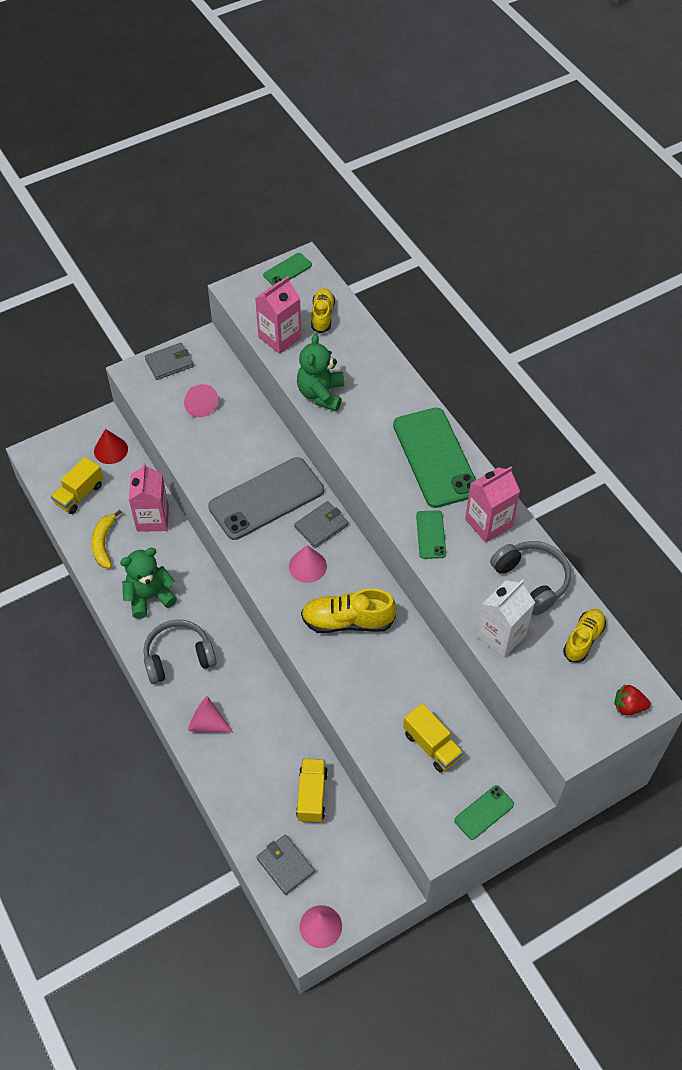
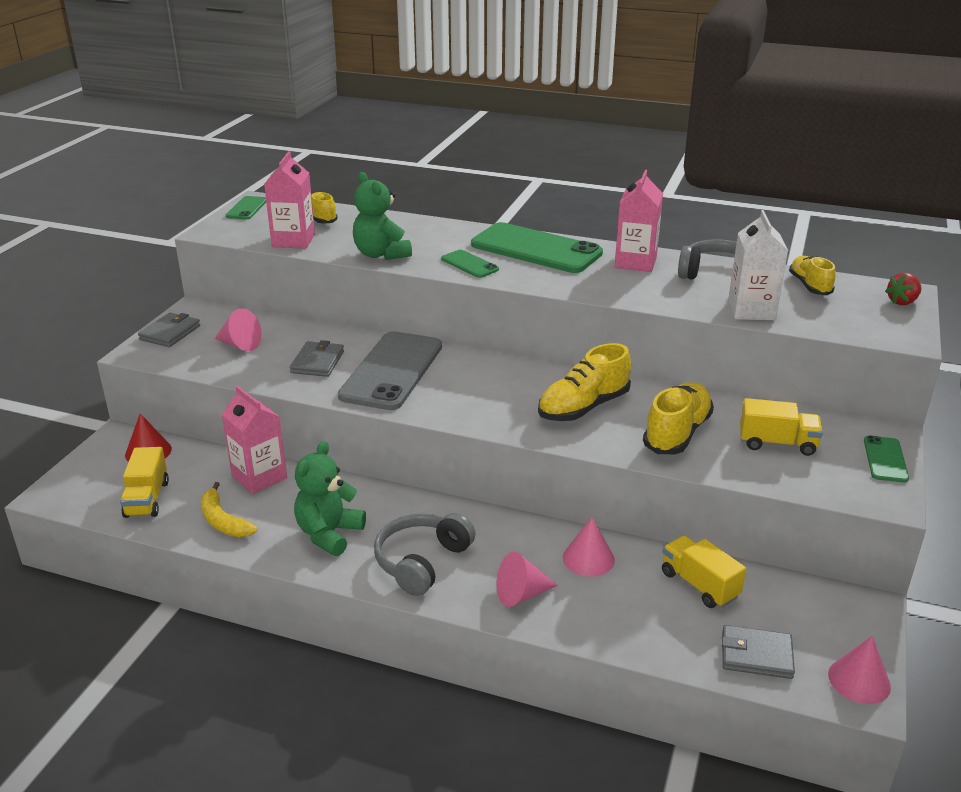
camera: 40 degrees left, 25 degrees down
(307, 566) = (494, 392): pink cone -> pink cone (588, 558)
(321, 526) = (469, 364): grey wallet -> grey wallet (317, 362)
(379, 688) = (677, 433): none -> yellow shoe
(431, 534) = (602, 285): green phone -> green phone (469, 264)

